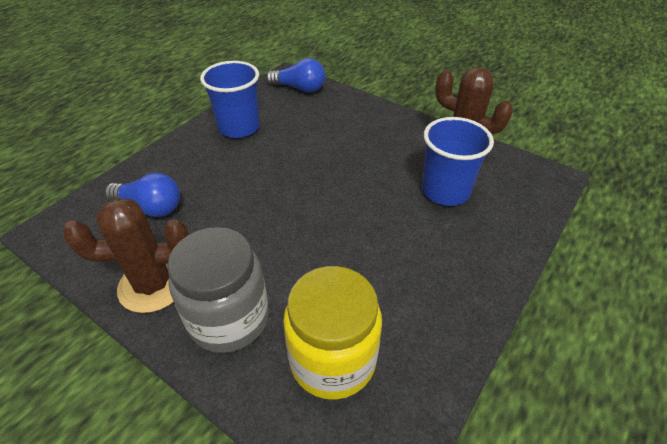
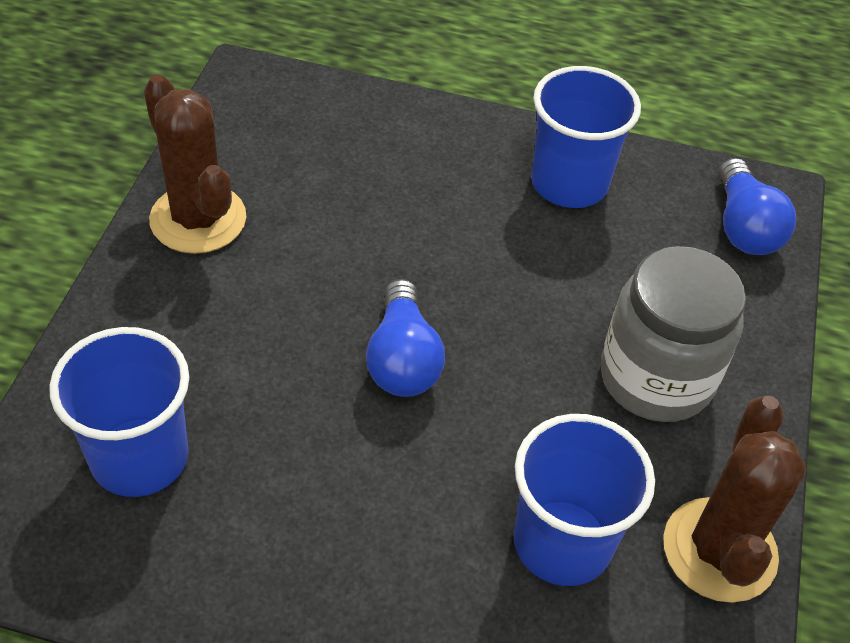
camera: 65 degrees right, 5 degrees up
(150, 207) = (332, 156): blue light bulb -> blue light bulb (402, 359)
(229, 319) = (170, 319): grey jar -> grey jar (656, 378)
(332, 359) = (139, 457): yellow jar -> blue cup

